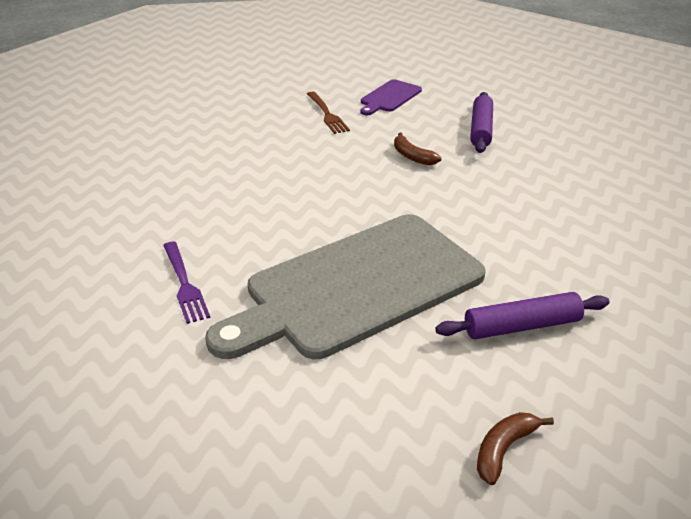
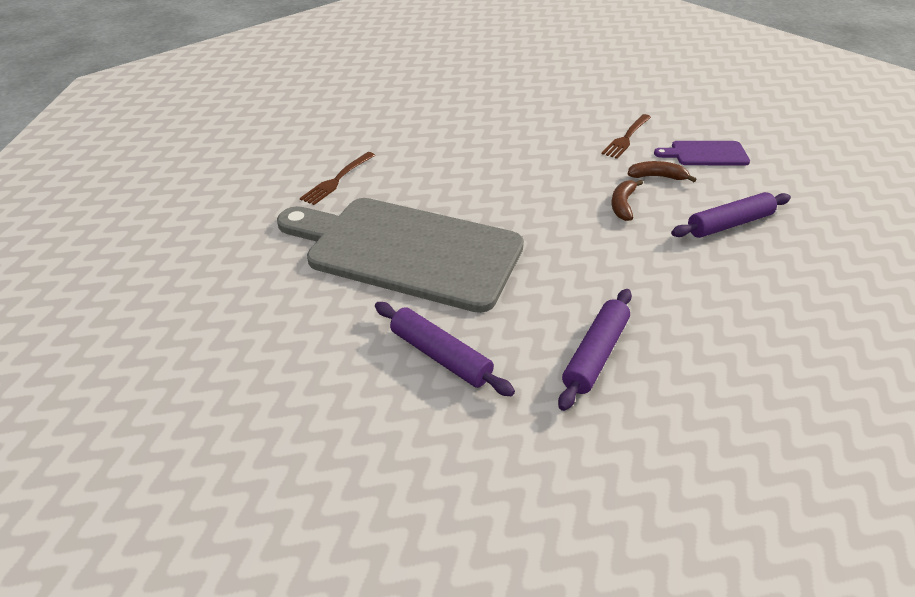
camera: 55 degrees right, 5 degrees up
(184, 284) = (337, 180): purple fork -> brown fork
(504, 449) = (284, 394): brown banana -> brown banana (657, 177)
(576, 248) = (595, 354): none -> purple rolling pin

